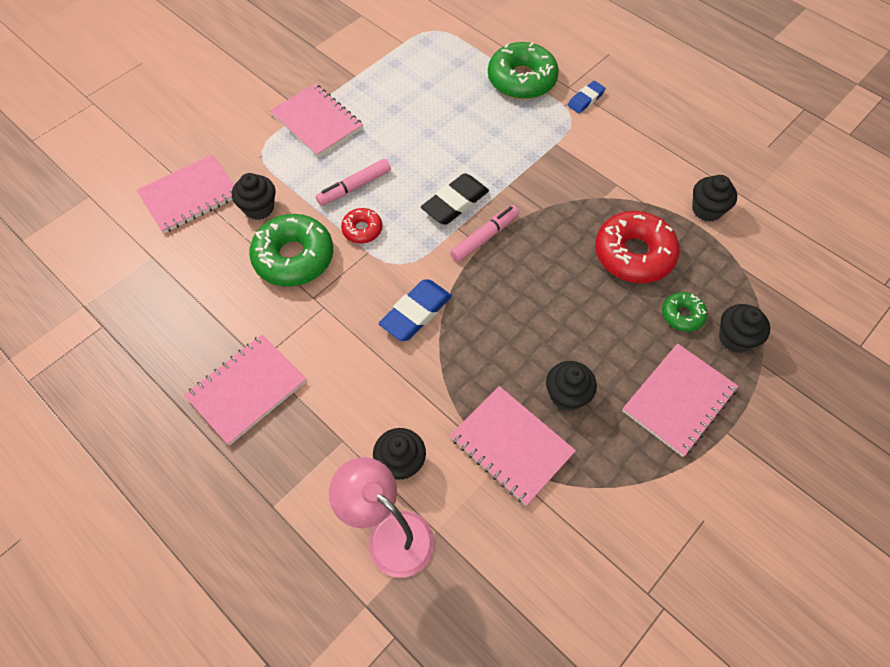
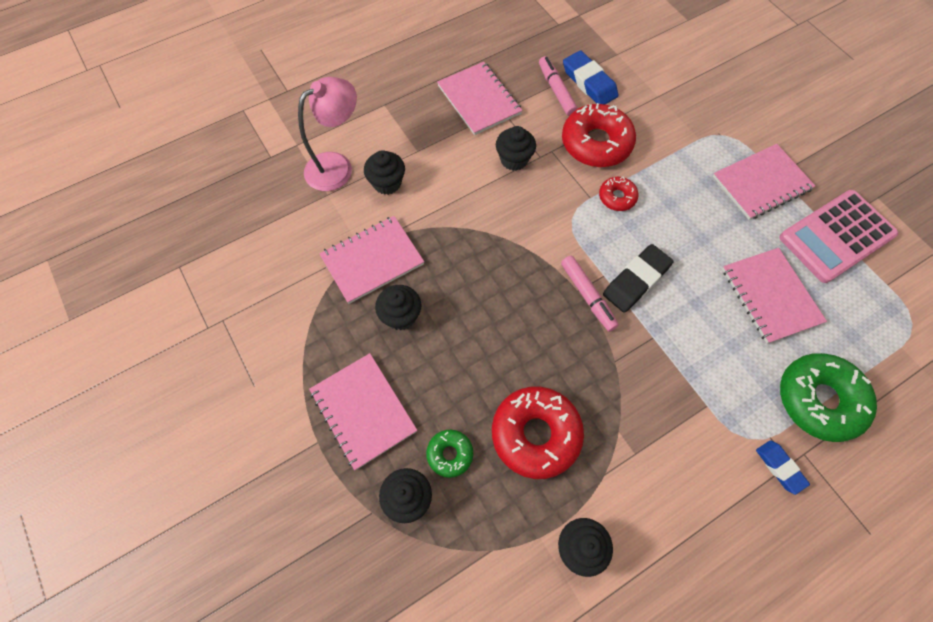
camera: 105 degrees right, 5 degrees up
(190, 195) = (678, 81): pink notebook -> pink notebook (770, 296)
(259, 208) = (656, 126): black cupcake -> black cupcake (514, 159)
(294, 257) = (596, 143): green donut -> red donut
(354, 187) = (670, 200): pink marker -> pink marker (556, 90)
(364, 72) = (836, 236): none -> pink calculator
(416, 313) = (516, 220): blue eraser -> blue eraser (589, 82)
(455, 203) = (636, 281): black eraser -> black eraser turned 75 degrees clockwise

